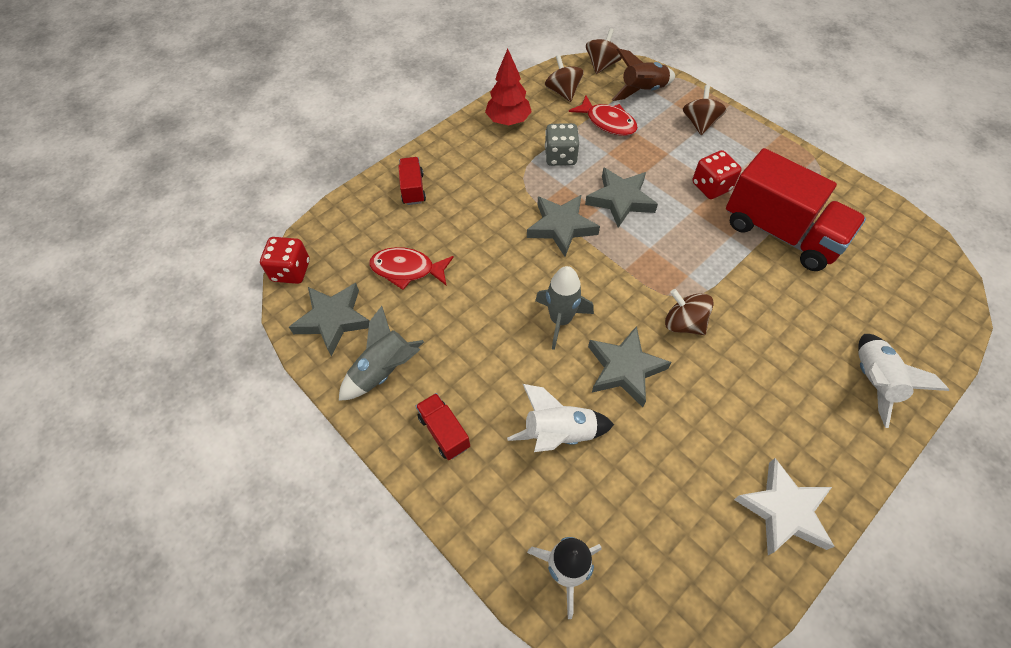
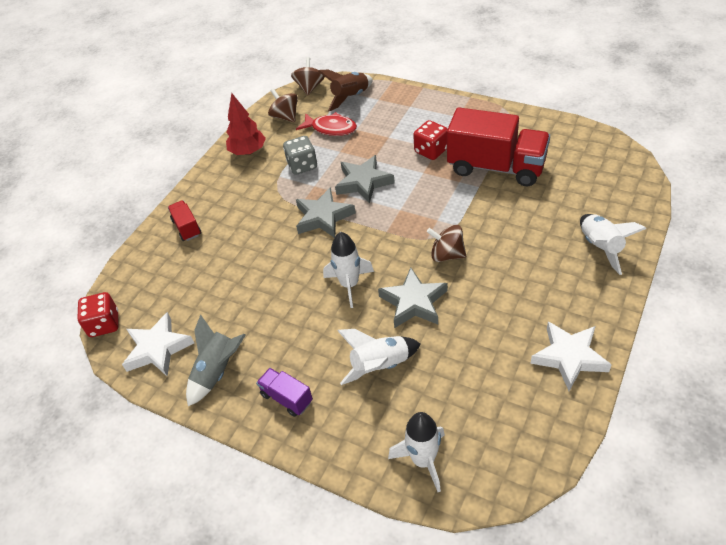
camera: 15 degrees left, 10 degrees down
(333, 320) = (158, 349): grey star -> white star
(407, 269) = (206, 290): red fish -> none
(444, 432) = (286, 398): red truck -> purple truck
(560, 320) = (349, 285): grey rocket -> white rocket
(699, 123) = (404, 108): brown spinning top -> none

